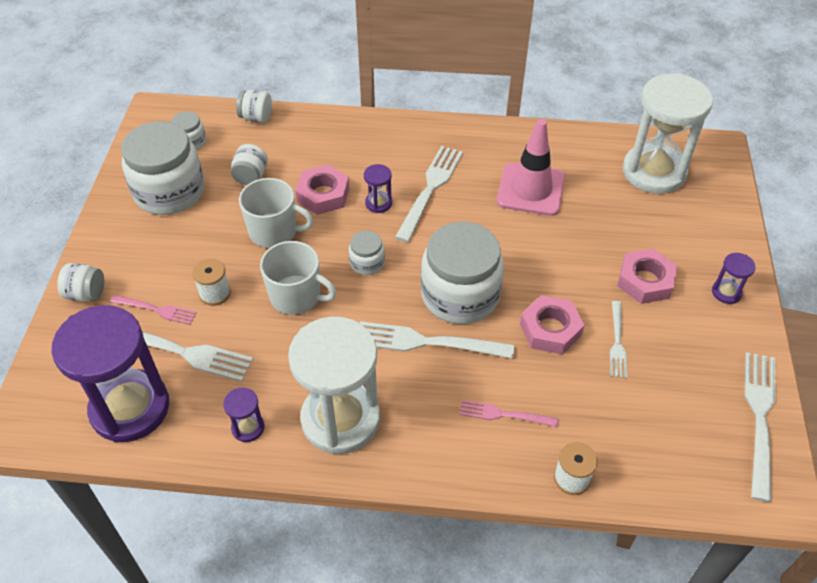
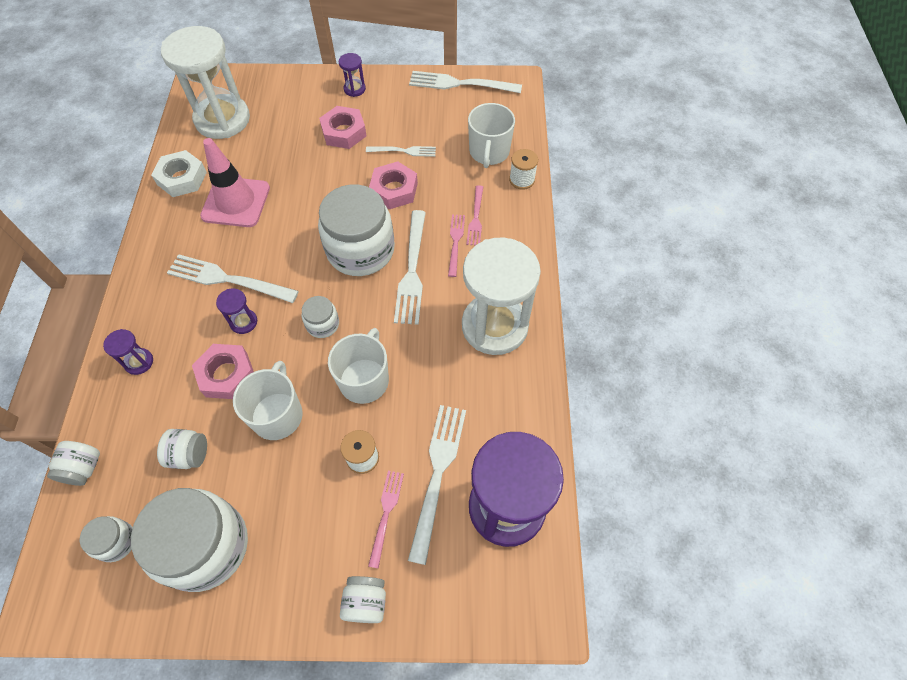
camera: 95 degrees left, 10 degrees up
(248, 427) = (512, 396): purple hourglass -> purple hourglass (139, 362)
(466, 389) = (455, 242): none -> pink fork
(563, 147) = (182, 178): none -> white nut
(622, 442) = (489, 152): none -> white mug

